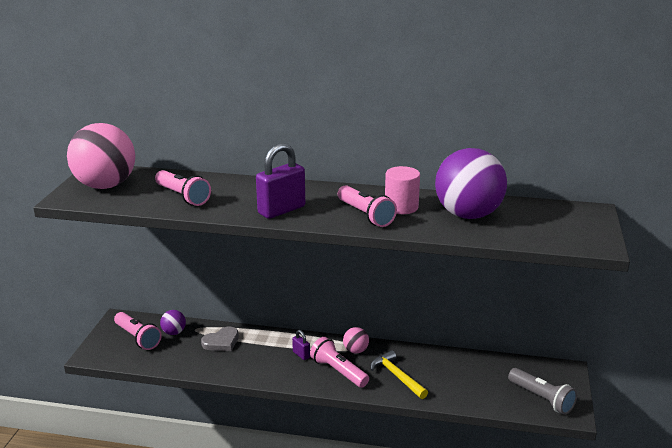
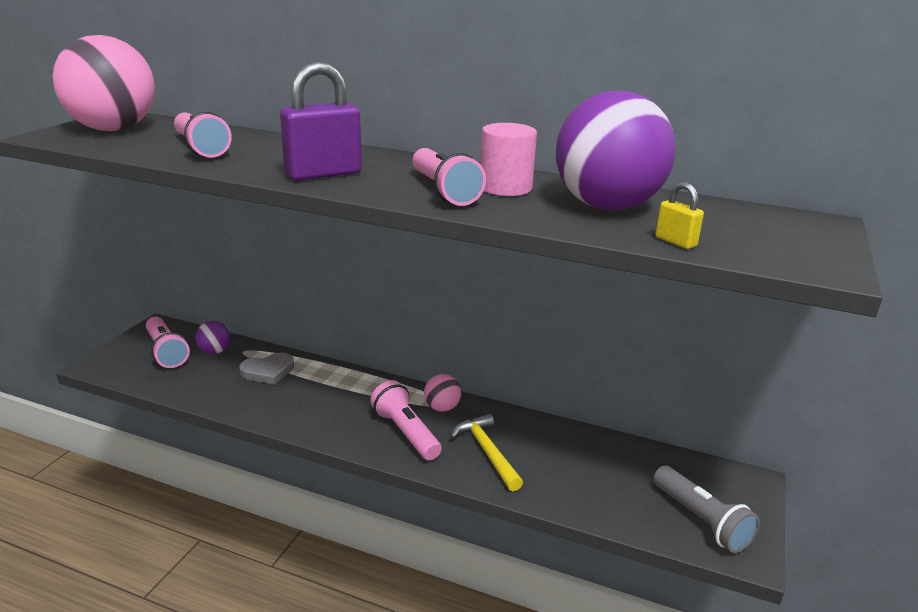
camera: 10 degrees right, 0 degrees up
(301, 355) = (364, 402): purple padlock -> none
(515, 237) = (675, 242): none -> yellow padlock

